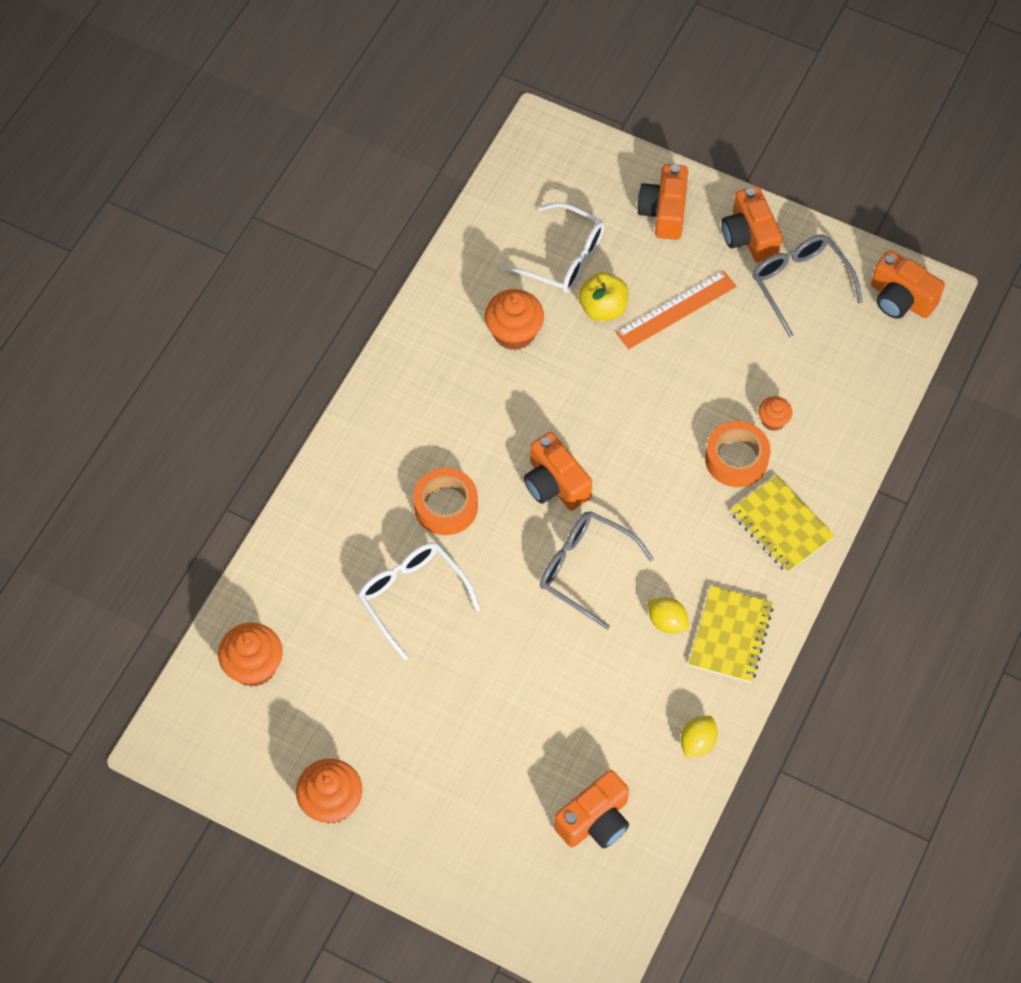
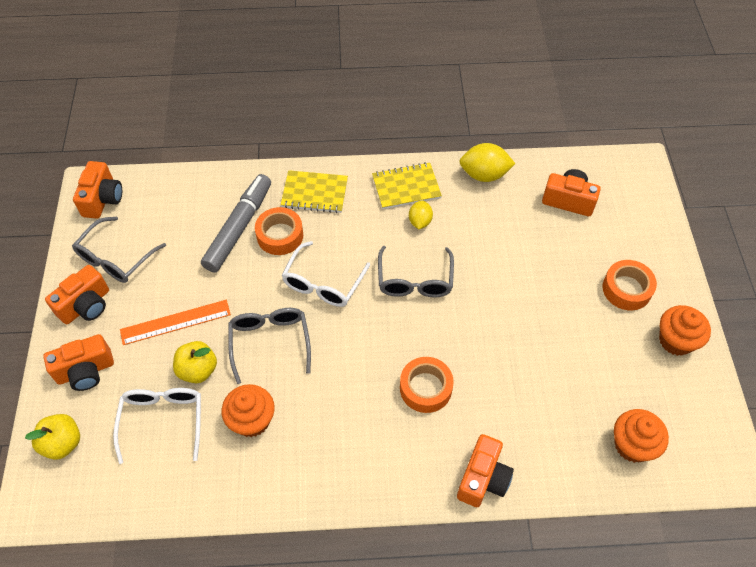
camera: 120 degrees left, 5 degrees down
(412, 596) = (507, 372): white glasses -> white glasses (323, 283)
(428, 797) = (626, 289): none -> orange tape
(555, 484) = (364, 329): orange camera -> orange camera (483, 478)
(592, 170) = (62, 443): none -> yellow apple
(595, 387) = (270, 342): none -> grey glasses
(676, 310) = (175, 322): orange ruler -> orange ruler turned 45 degrees counterclockwise
(697, 742) = (484, 175): yellow lemon -> yellow lemon, size x1.64
(773, 420) = (238, 228): orange cupcake -> grey marker
(781, 526) = (314, 193): yellow notebook -> yellow notebook turned 75 degrees clockwise

